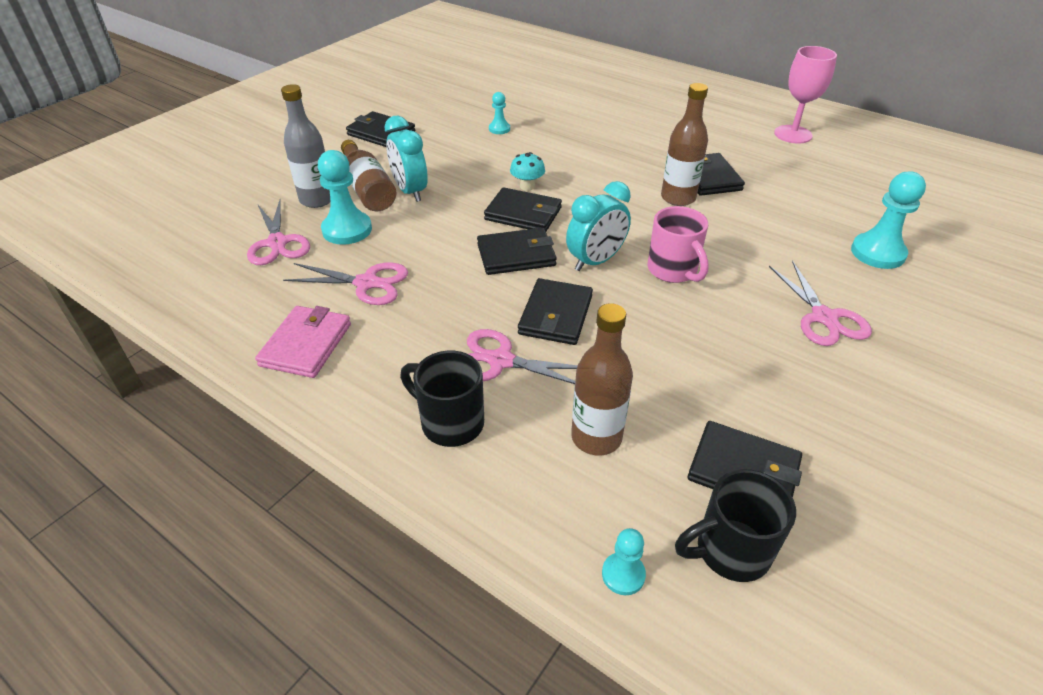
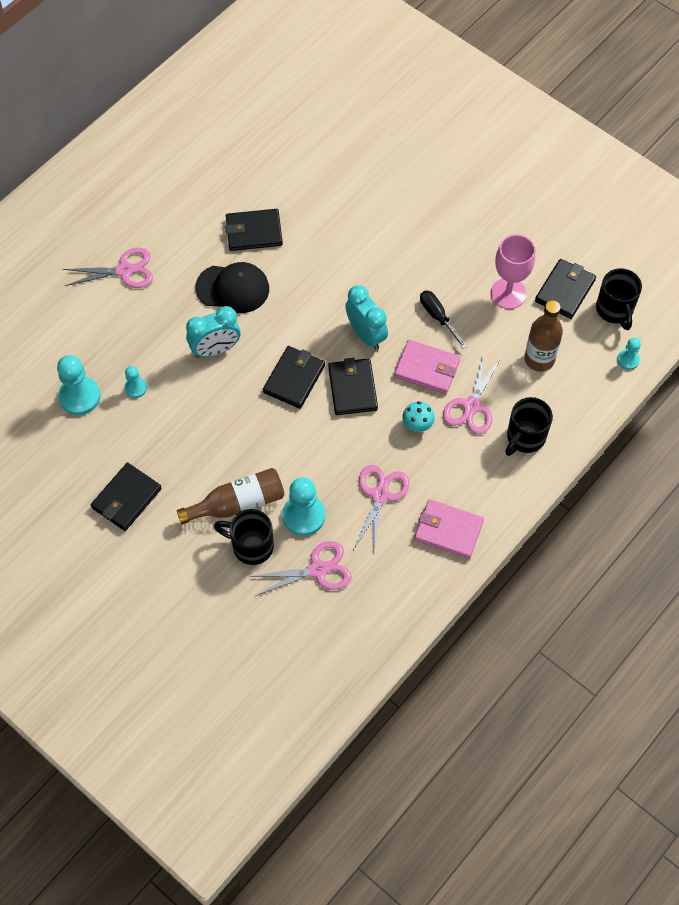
camera: 85 degrees left, 20 degrees up
(317, 200) = (251, 546): grey bottle -> black mug
(410, 191) = (246, 467): turquoise clock -> turquoise clock (215, 350)
(527, 186) = (249, 372): turquoise mushroom -> turquoise mushroom (417, 425)
(555, 315) = (427, 369): black wallet -> pink wallet
(630, 170) = (233, 288): none -> black cap
(641, 322) = (438, 317): none -> black screwdriver
(673, 271) = (382, 286): pink mug -> none
(678, 198) = (283, 261): brown bottle -> none
(793, 134) = (187, 148): pink goblet -> pink goblet (508, 293)
(824, 317) = (440, 210): pink scissors -> pink scissors (124, 270)
(877, 253) = (372, 153): turquoise pawn -> turquoise pawn (79, 397)

